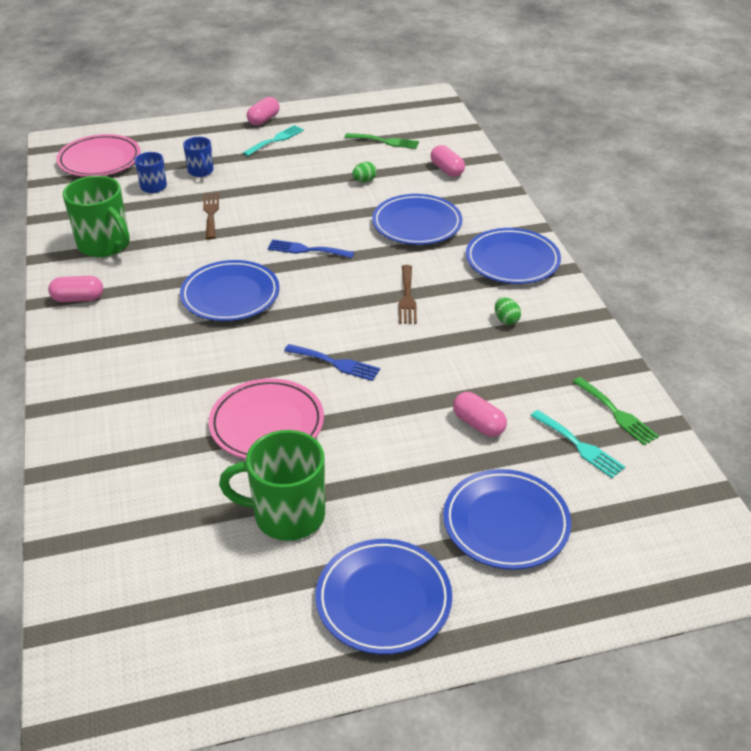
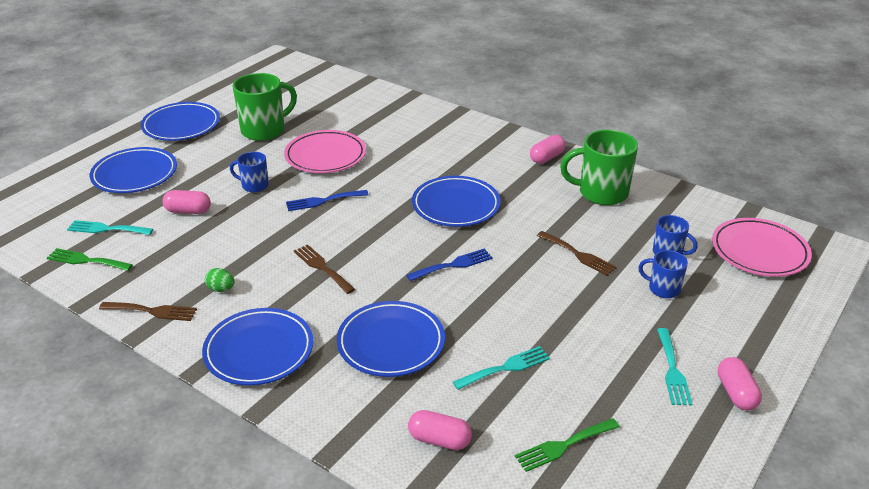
camera: 140 degrees right, 5 degrees down
(364, 181) = (506, 368): green egg -> turquoise fork
(383, 422) = (254, 185): none -> blue mug
(576, 328) = (152, 311): none -> brown fork

